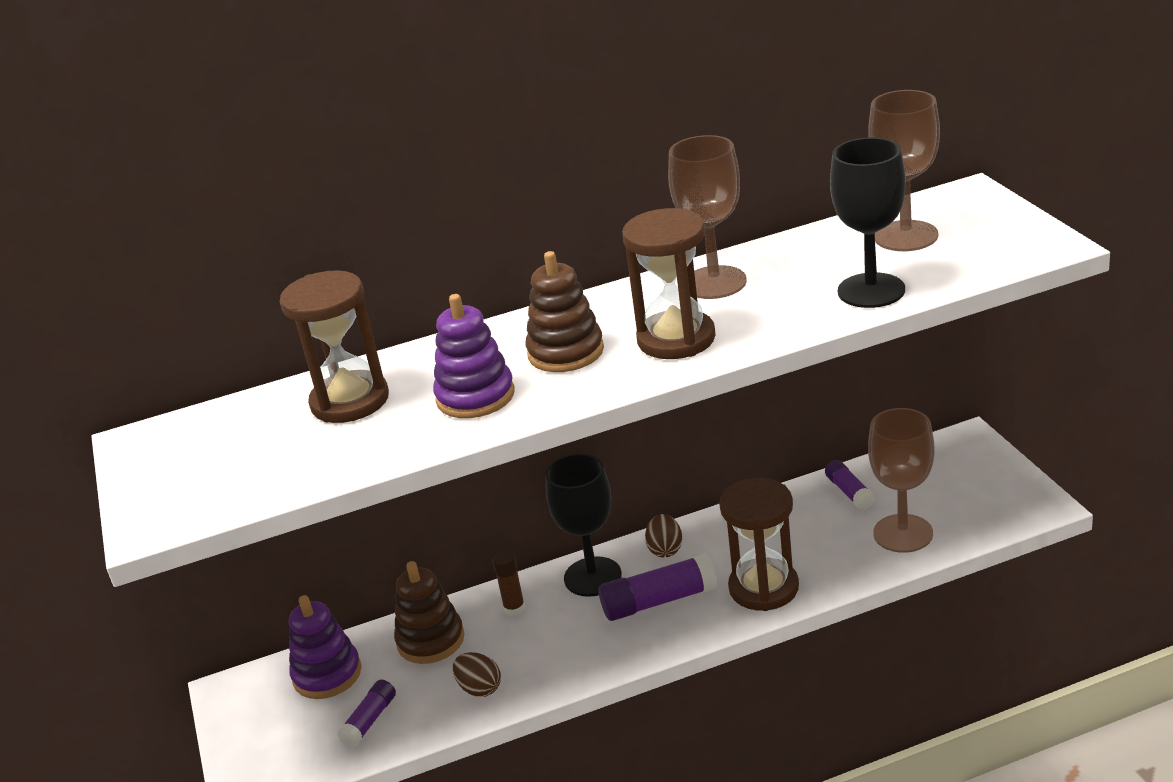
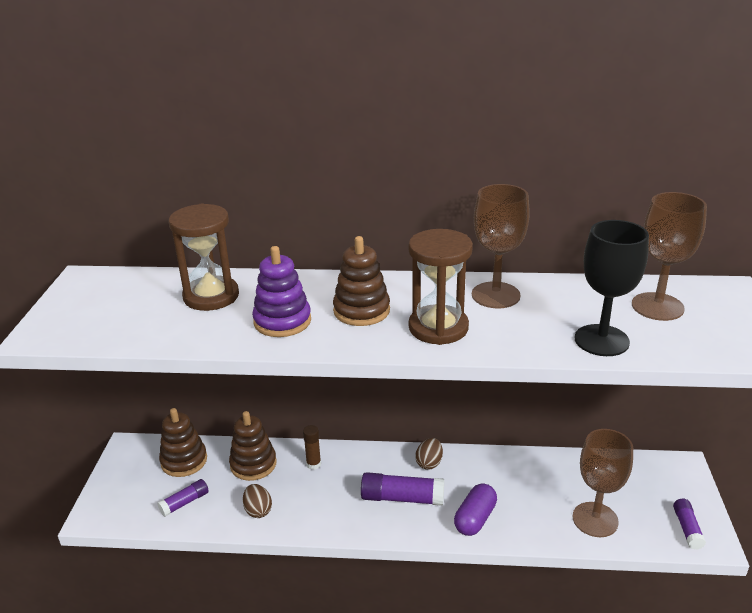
camera: 20 degrees right, 0 degrees up
(327, 674) = (184, 461): purple stacking toy -> brown stacking toy
(592, 577) = (373, 463): black goblet -> none
(763, 588) = (475, 519): brown hourglass -> purple capsule
(849, 492) = (575, 472): purple glue stick -> purple glue stick (687, 529)

